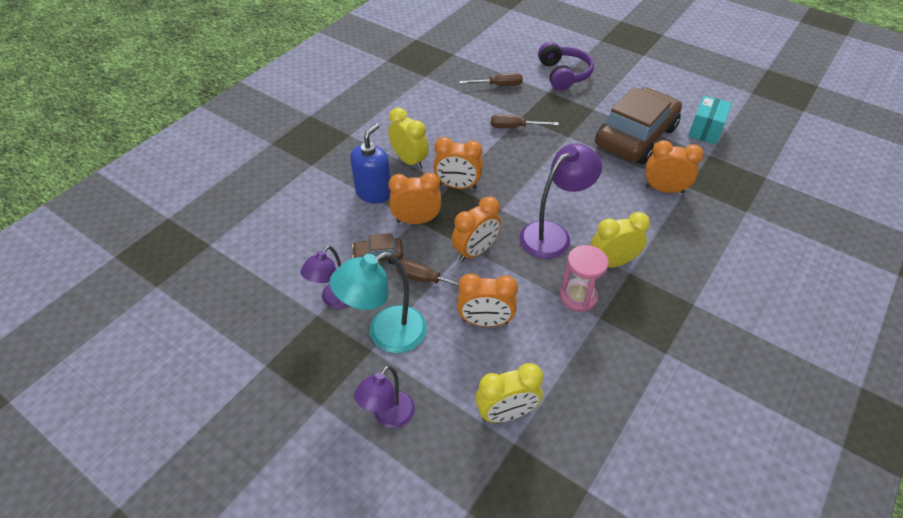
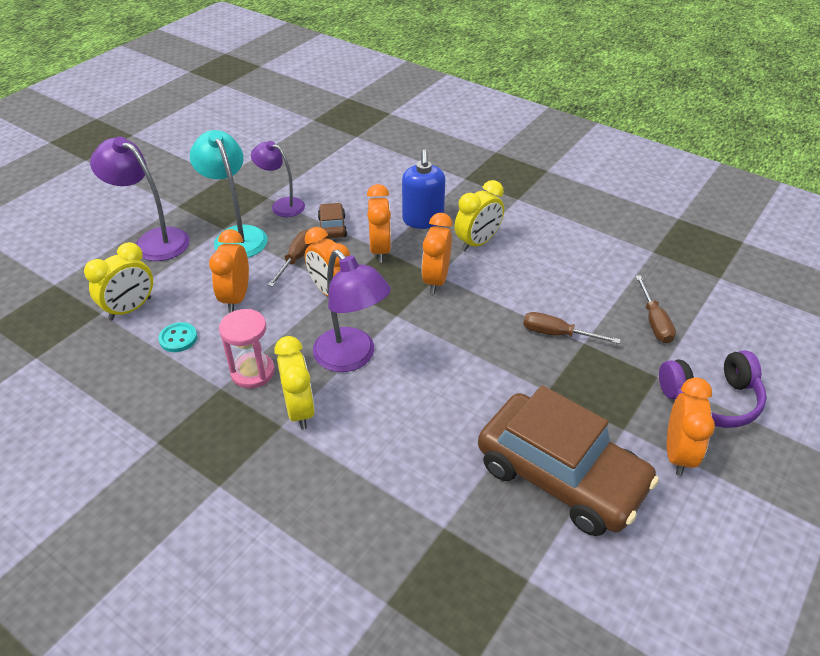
camera: 90 degrees right, 5 degrees down
(374, 193) = (423, 220): blue soap dispenser -> blue soap dispenser turned 60 degrees clockwise
(388, 417) = (153, 240): purple lamp -> purple lamp, size x1.52
(506, 413) = (130, 309): yellow clock -> yellow clock turned 120 degrees counterclockwise
(515, 127) = (557, 334): brown screwdriver -> brown screwdriver turned 75 degrees counterclockwise
(545, 360) = (178, 338): none -> turquoise button
(664, 189) = (436, 492): orange clock -> orange clock (678, 454)
(705, 130) = (599, 590): turquoise box -> none

